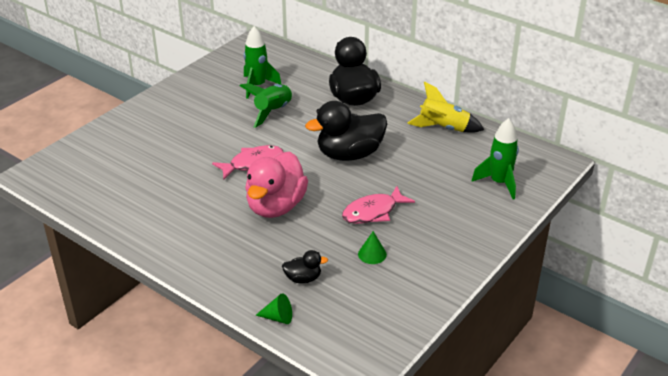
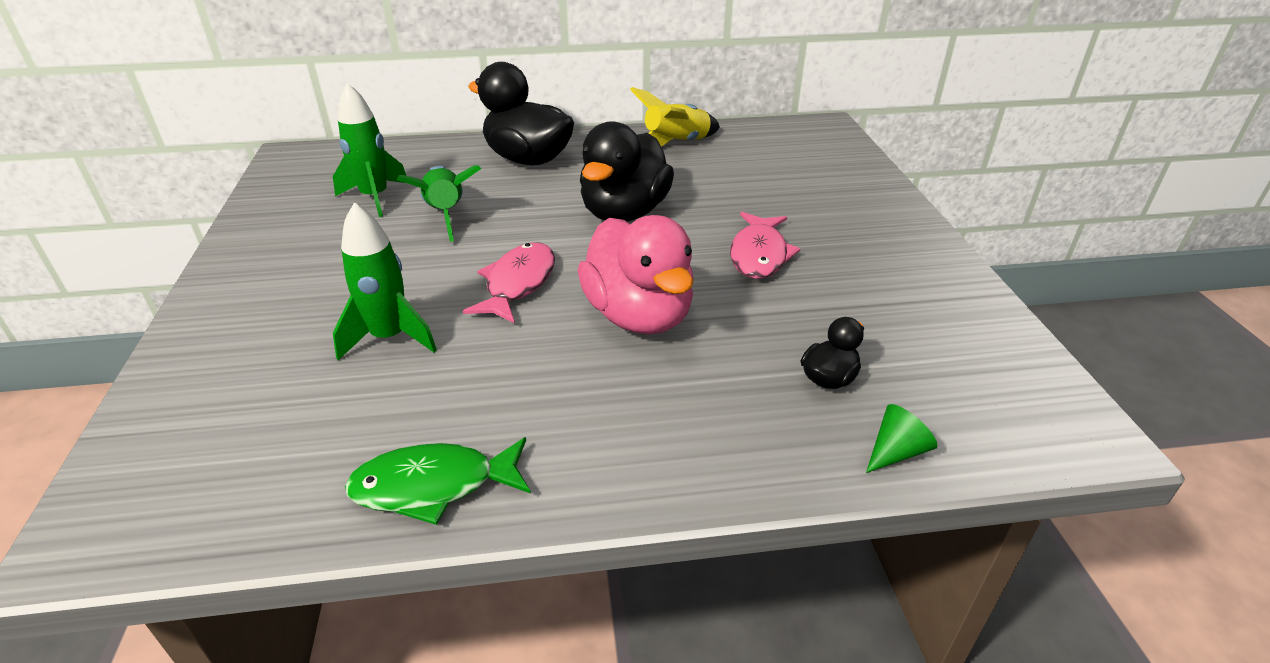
camera: 45 degrees left, 0 degrees up
(124, 221) = (434, 486): none -> green fish
(372, 254) = (842, 298): green cone -> none
(499, 183) = (816, 164): green rocket -> green rocket (390, 338)

